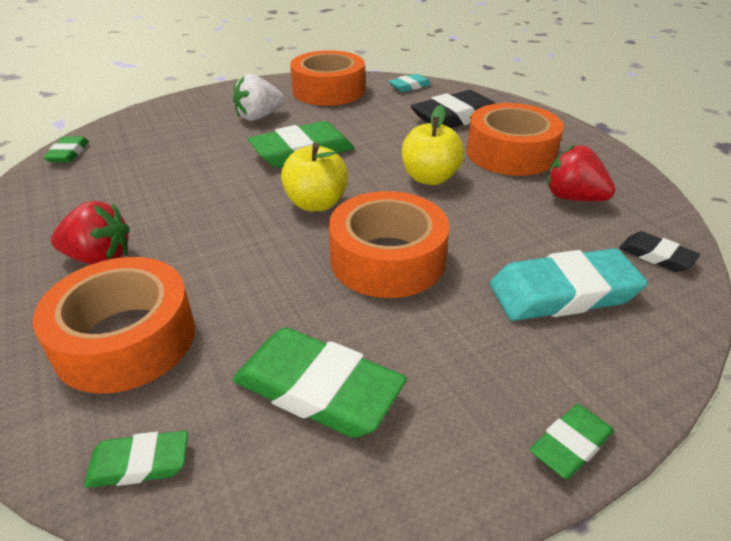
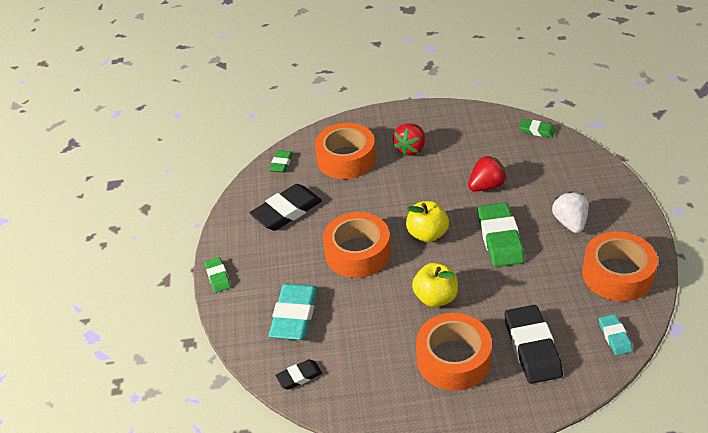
camera: 115 degrees right, 5 degrees up
(318, 389) = (286, 211): green eraser -> black eraser
(573, 198) = (376, 367): red strawberry -> red strawberry (486, 186)

